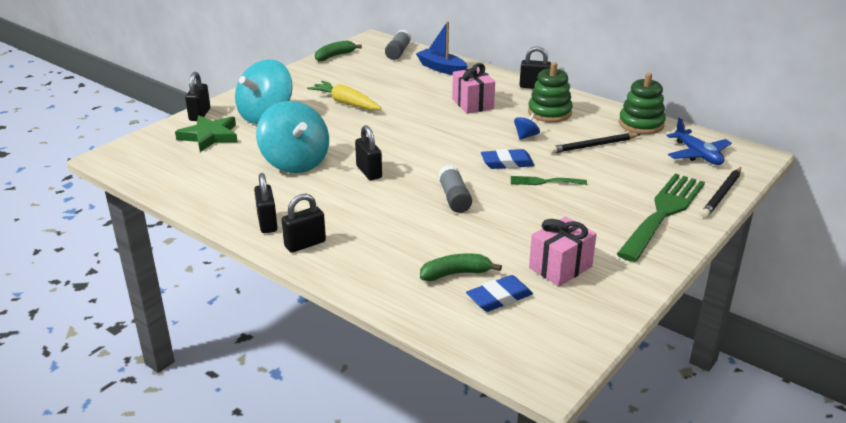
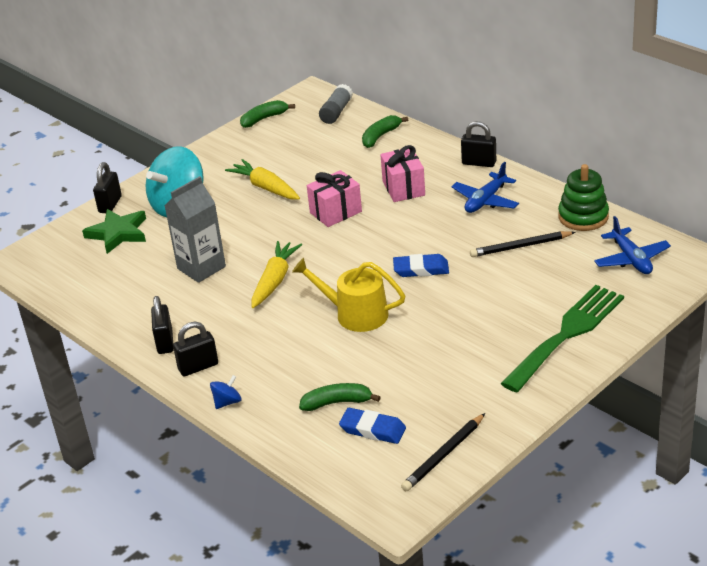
camera: 10 degrees right, 5 degrees up
(295, 162) = (201, 268): turquoise spinning top -> grey carton
(369, 172) = (275, 280): black padlock -> yellow carrot
(441, 68) = (380, 136): blue boat -> green banana
(454, 198) = (355, 314): grey glue stick -> yellow watering can
(499, 297) = (372, 429): blue eraser -> blue eraser turned 45 degrees clockwise
(526, 136) = (450, 233): blue spinning top -> blue spinning top (227, 402)
(544, 181) = (453, 294): green fork -> none
(549, 113) = (485, 200): green stacking toy -> blue plane
(560, 267) = (441, 397): pink gift -> pink gift (336, 212)
(721, 194) = (637, 312): black pencil -> black pencil (443, 455)

